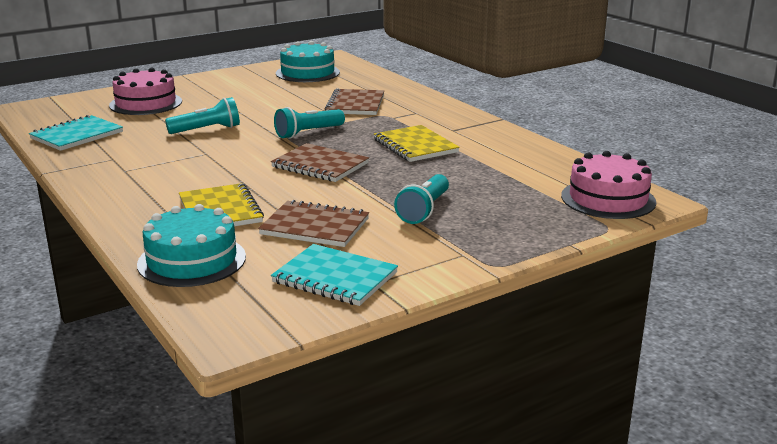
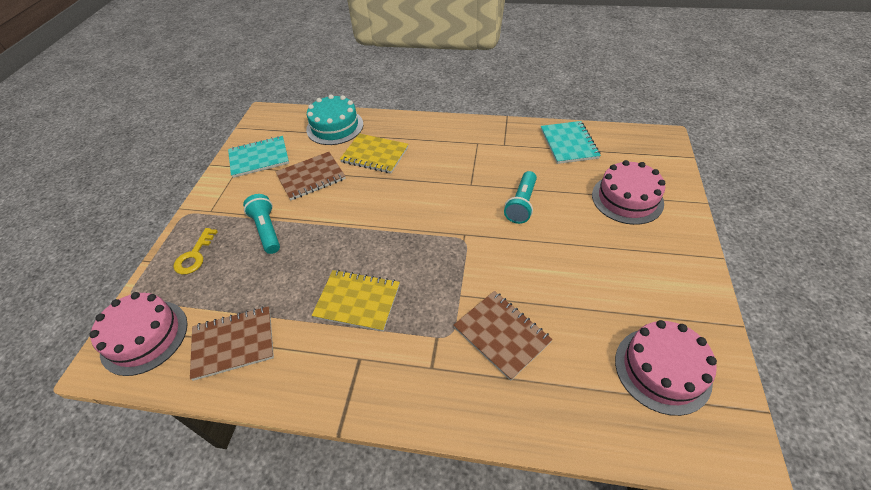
camera: 135 degrees right, 25 degrees up
(307, 73) = (662, 369): turquoise cake -> pink cake
(308, 133) = (456, 255): turquoise flashlight -> none
(320, 165) = (386, 225): brown notebook -> brown notebook (233, 343)
(518, 226) = (194, 256): none -> yellow key

